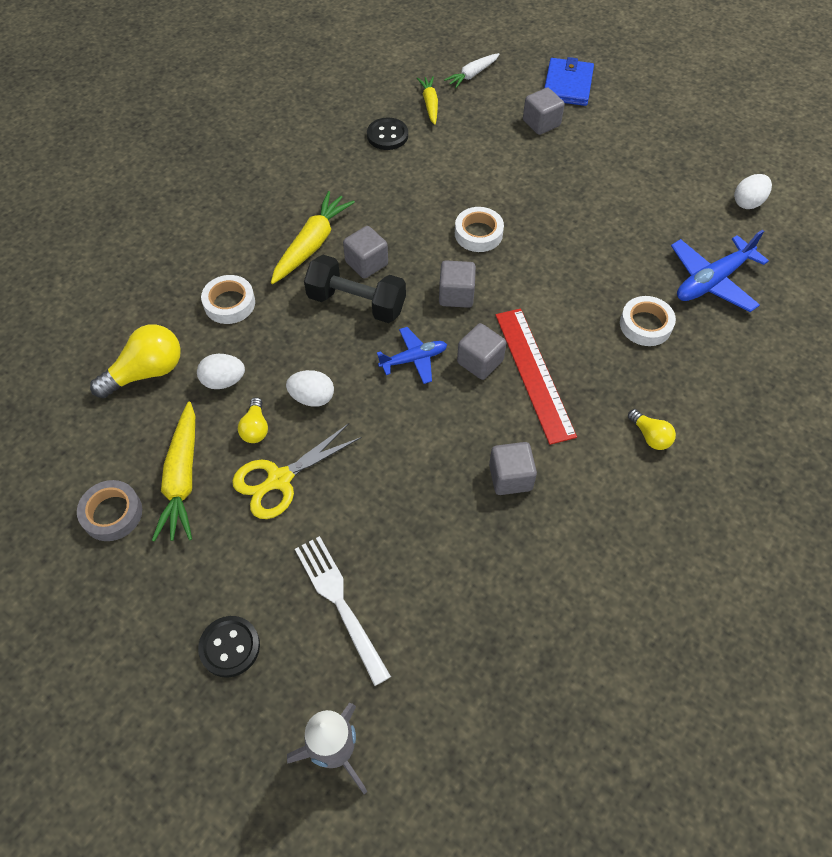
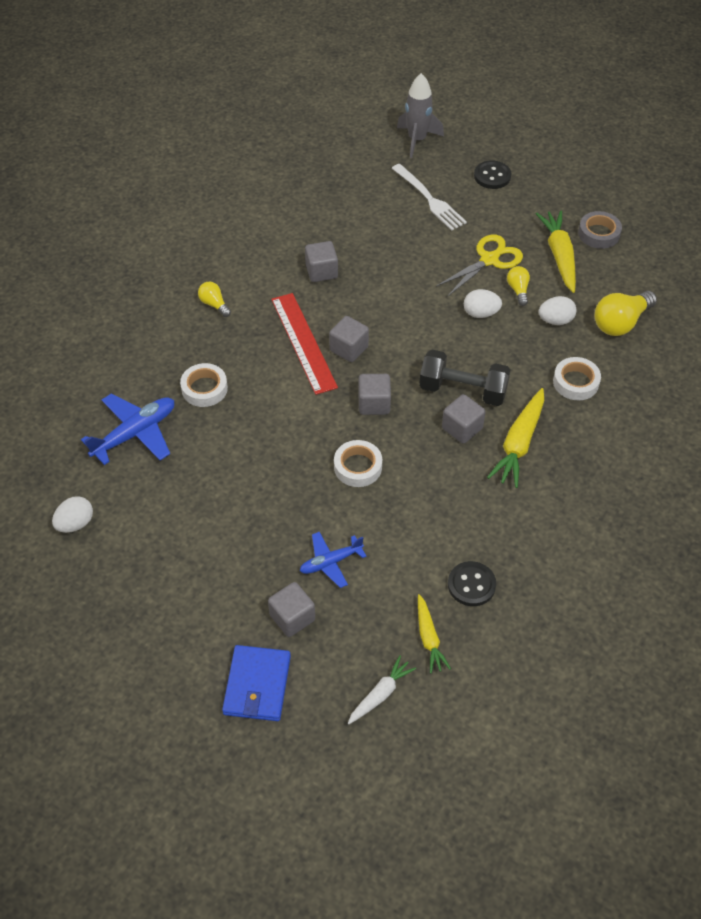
camera: 175 degrees right, 5 degrees down
(414, 359) = (404, 347): blue plane -> blue plane (330, 562)

